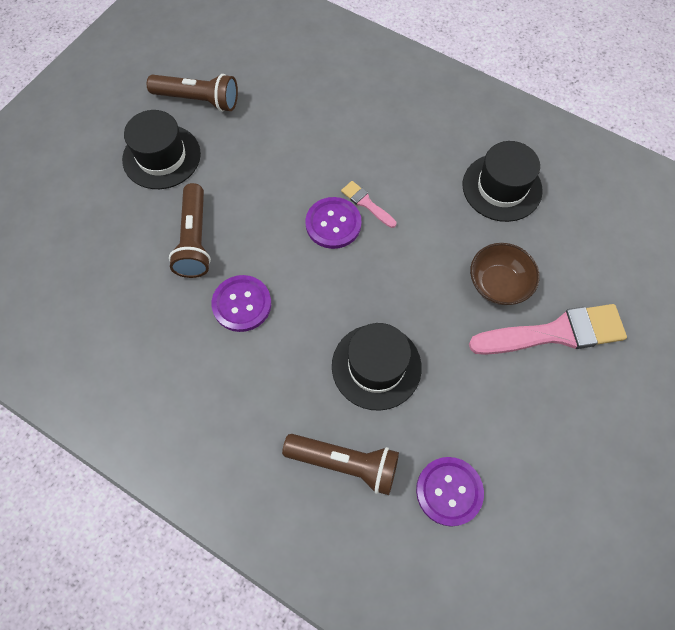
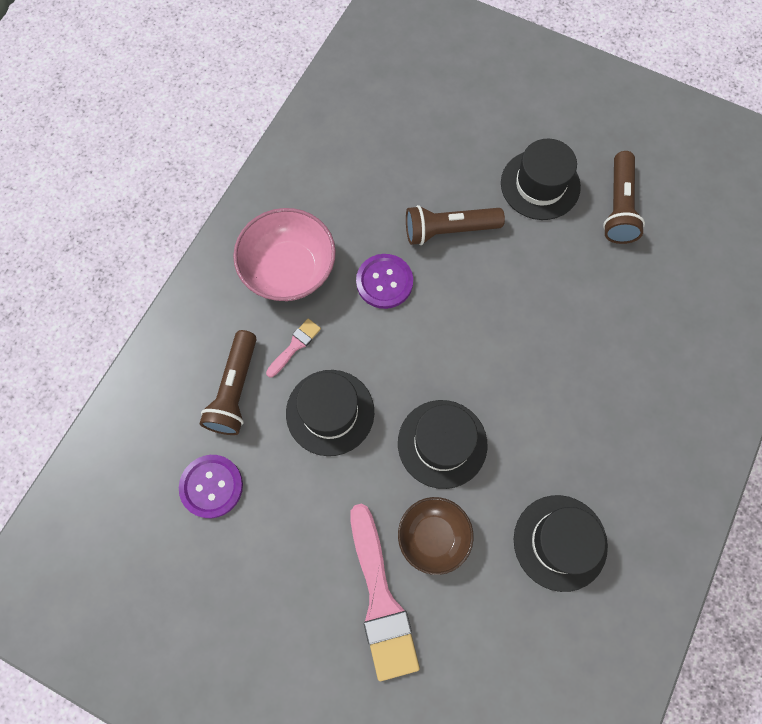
camera: 85 degrees right, 5 degrees up
(211, 399) = (289, 269): none -> pink bowl
(333, 224) = (484, 358): purple button -> none
(366, 203) = (515, 390): pink brush -> pink brush (295, 346)
(413, 268) = (442, 443): none -> black hat

